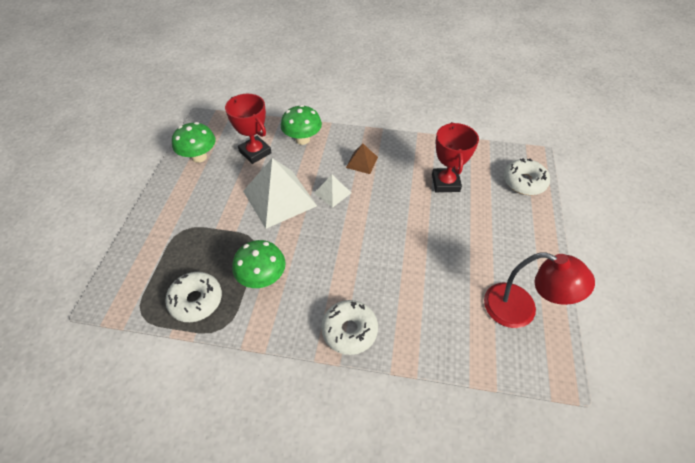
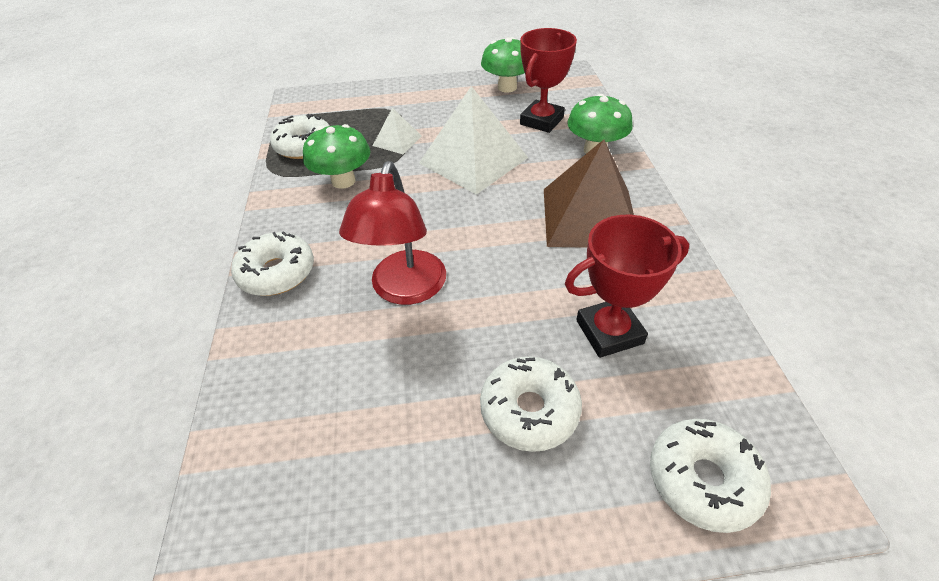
camera: 75 degrees right, 5 degrees down
(332, 193) = (508, 202): white pyramid -> white pyramid (397, 140)
(362, 162) = (589, 217): brown pyramid -> brown pyramid, size x2.05
(483, 225) = (529, 410): none -> white donut
(521, 310) = (342, 501): red lamp -> red lamp (405, 290)

